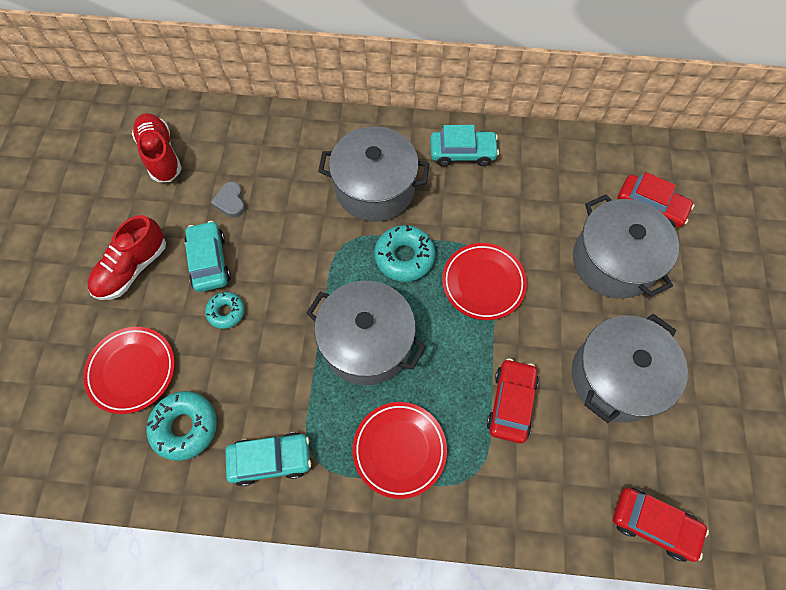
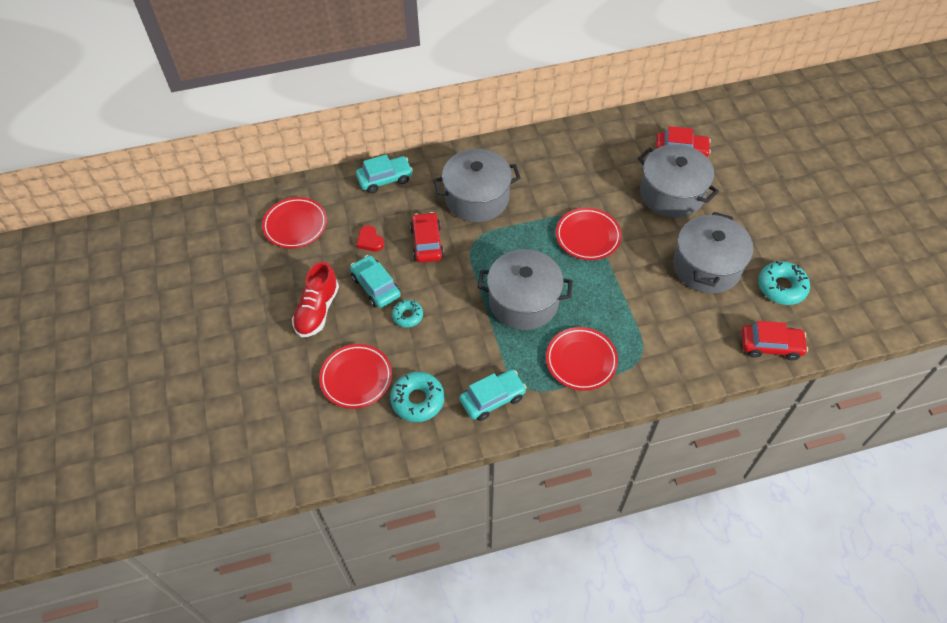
camera: 20 degrees left, 10 degrees down
(161, 155) = (295, 225): red shoe -> red plate
(230, 201) = (370, 241): grey heart -> red heart
(404, 257) = (522, 237): turquoise donut -> turquoise donut (781, 287)
(462, 153) = (530, 155): turquoise car -> turquoise car (385, 179)
(511, 403) = (644, 306): red car -> red car (427, 243)

